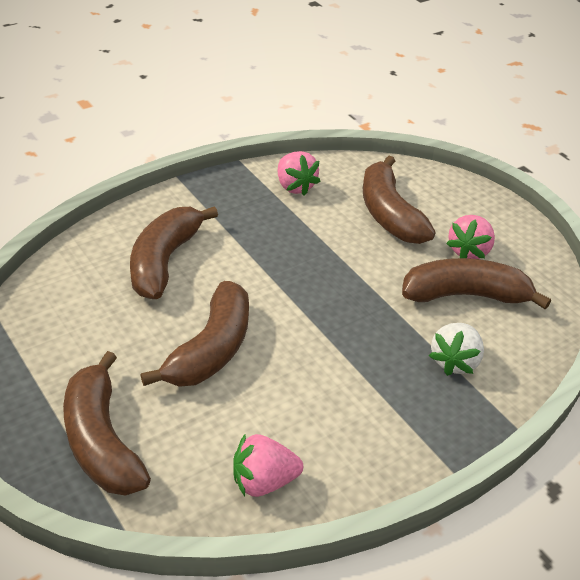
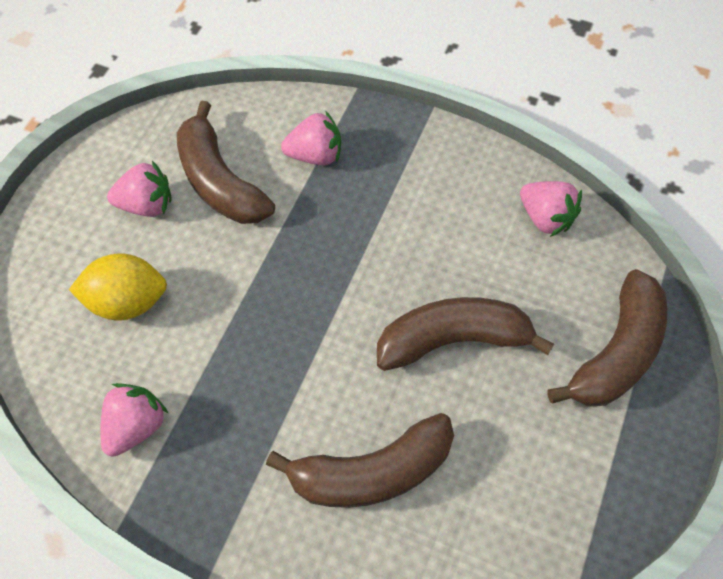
camera: 120 degrees left, 20 degrees up
(389, 214) = (128, 301): brown banana -> yellow lemon
(454, 361) = (315, 155): white strawberry -> pink strawberry

